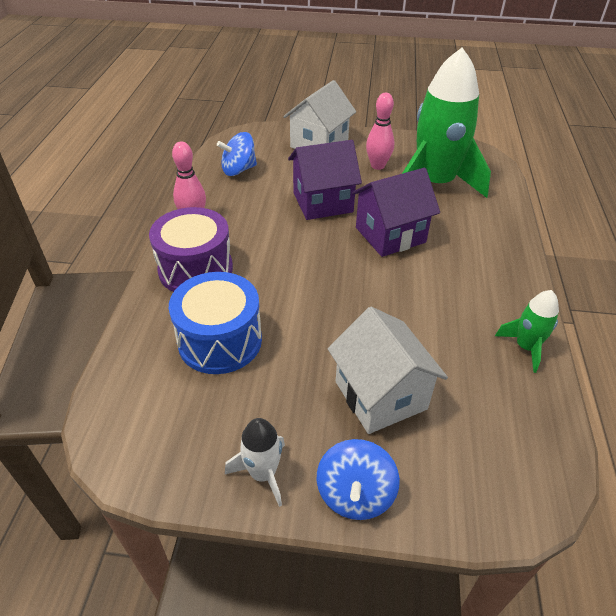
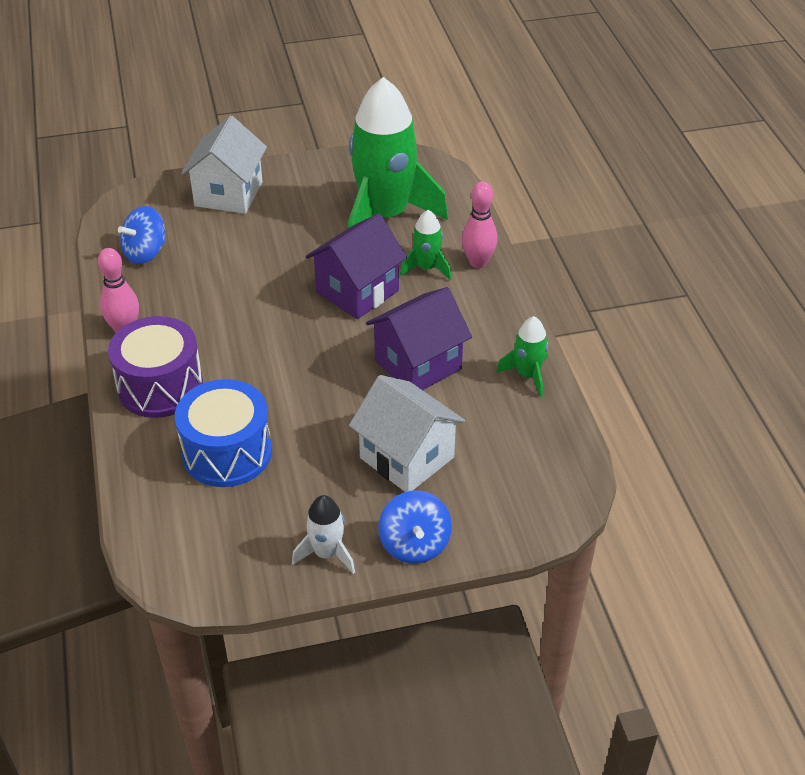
camera: 20 degrees left, 0 degrees up
(323, 202) = (266, 271): purple house -> purple house (418, 365)
(377, 166) = (311, 207): pink bowling pin -> pink bowling pin (478, 262)
(457, 230) = (427, 268): none -> green rocket

